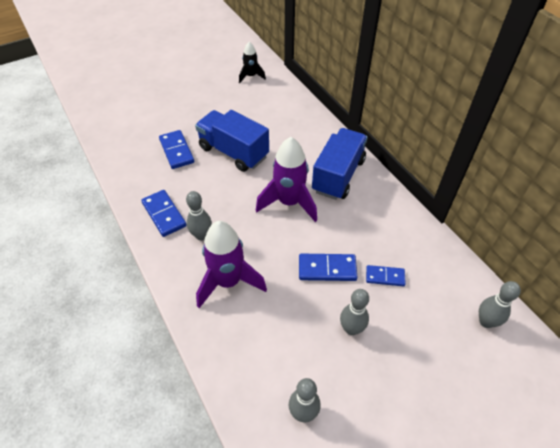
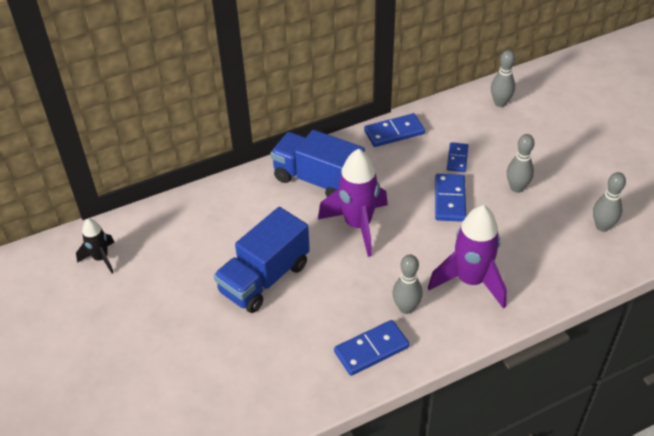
camera: 85 degrees left, 5 degrees down
(176, 151) = (253, 344): blue domino -> blue domino (394, 132)

